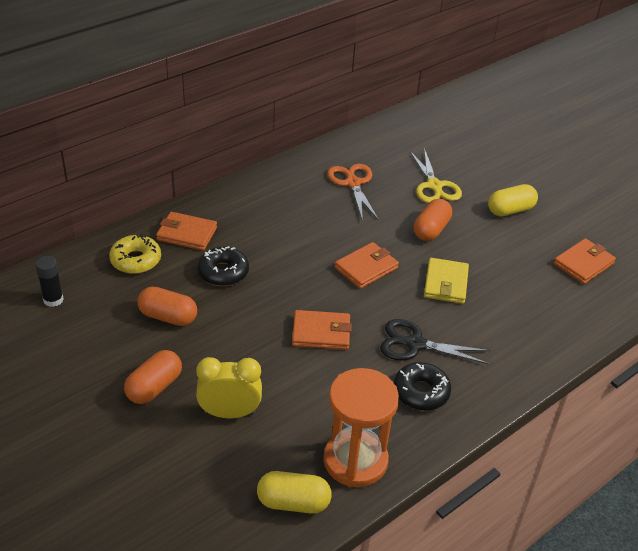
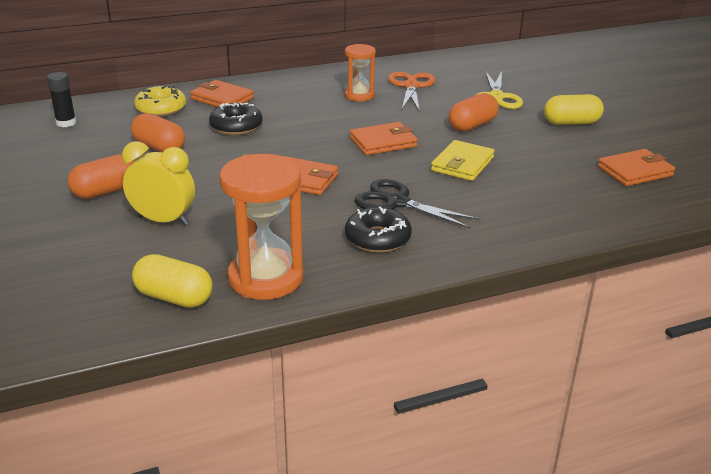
camera: 20 degrees right, 10 degrees down
(313, 205) = (359, 95): none -> orange hourglass

